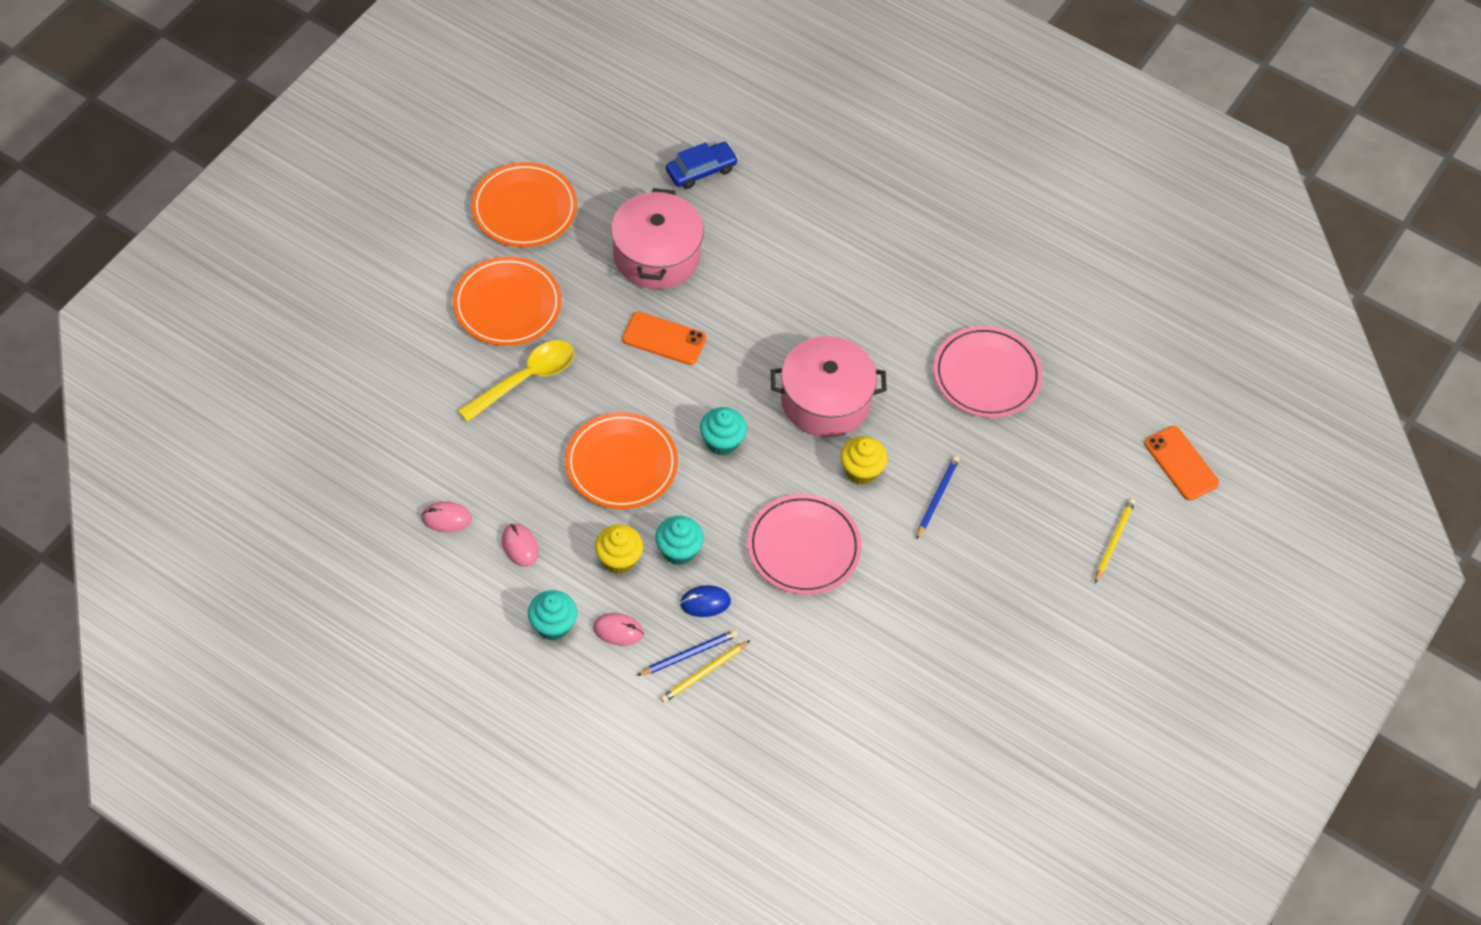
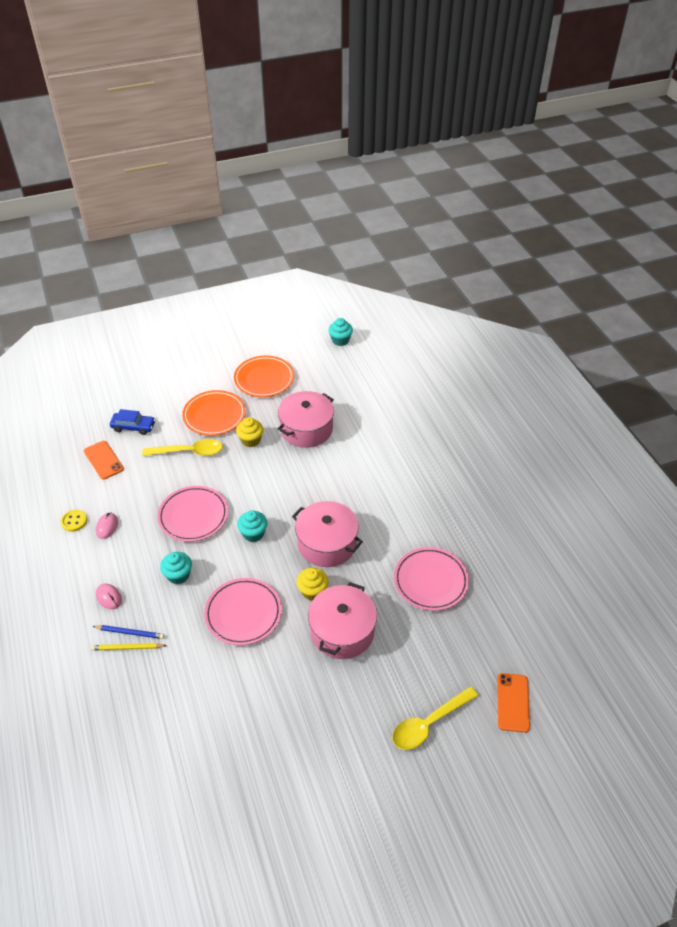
camera: 40 degrees right, 10 degrees down
(446, 518) = (89, 494): pink mouse -> none
(466, 566) = (74, 521): none -> yellow button
(553, 625) = (81, 574): turquoise cupcake -> turquoise cupcake (340, 340)
(618, 559) = (145, 561): yellow cupcake -> yellow cupcake (251, 440)
(621, 464) = (193, 516): orange plate -> pink plate
(664, 339) = (273, 468): orange phone -> orange phone (103, 460)
(701, 170) = (365, 403): blue car -> blue car (133, 427)
(705, 602) = (165, 610): blue mouse -> none
(937, 497) = (342, 631): blue pencil -> pink pot
(1113, 540) = (429, 723): yellow pencil -> yellow spoon

